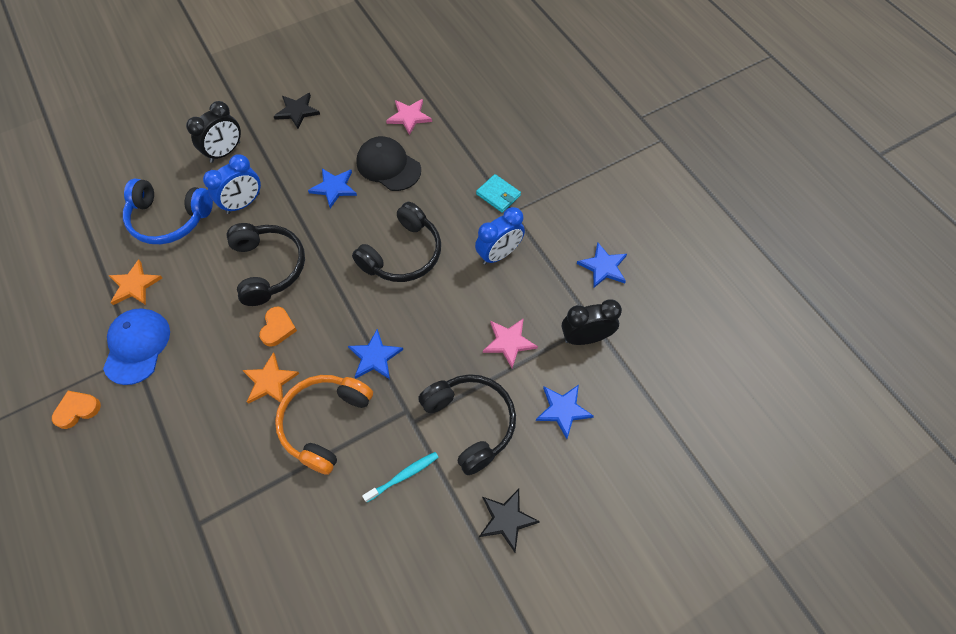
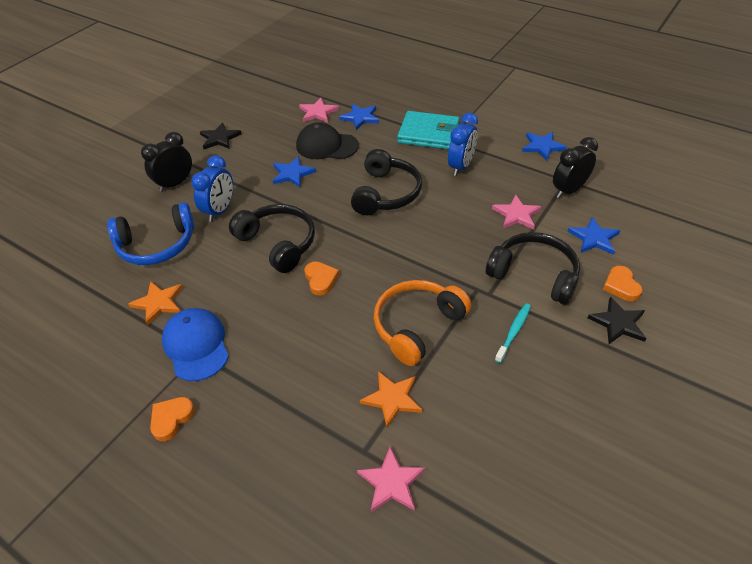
camera: 25 degrees left, 15 degrees down
(198, 565) = (391, 482): none -> pink star
(225, 152) = (175, 184): black clock -> black clock turned 150 degrees counterclockwise
(270, 381) = (344, 318): orange star -> orange star (392, 399)
(324, 423) = (417, 326): orange headphones -> orange headphones turned 45 degrees clockwise
(375, 357) = (420, 265): blue star -> blue star (360, 118)
(498, 195) = (428, 133): turquoise wallet -> turquoise wallet, size x1.79
(544, 480) = (621, 286): none -> orange heart

